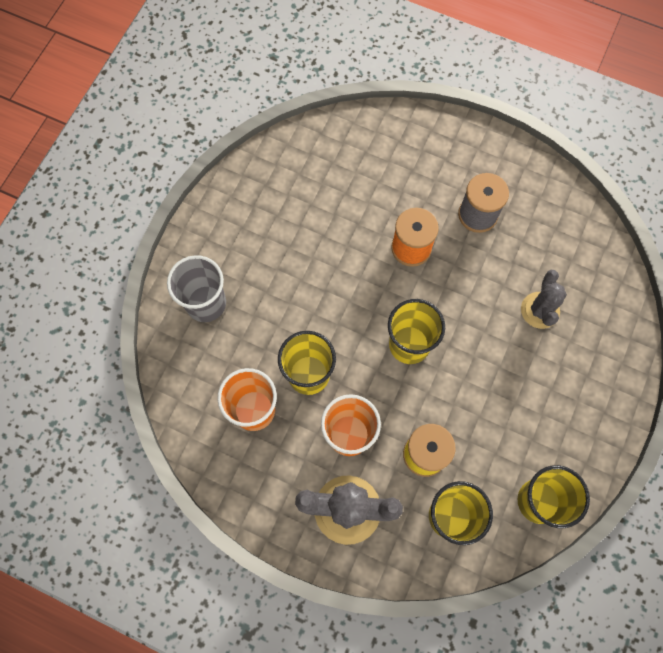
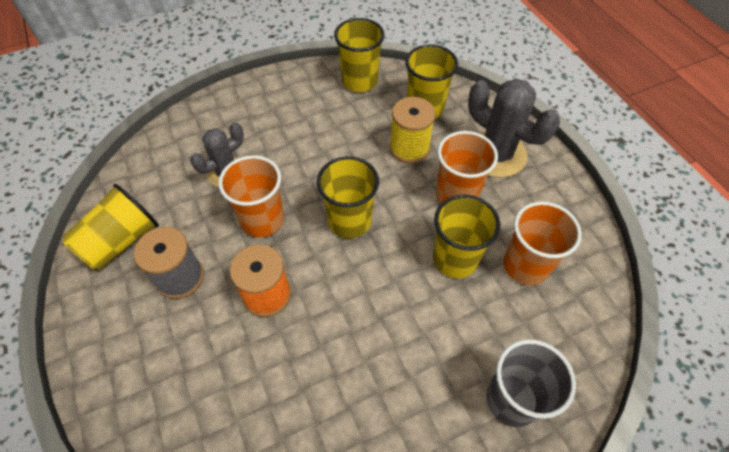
camera: 140 degrees left, 15 degrees down
(471, 295) = (262, 220): none -> orange cup
(545, 205) = (121, 241): none -> yellow cup

